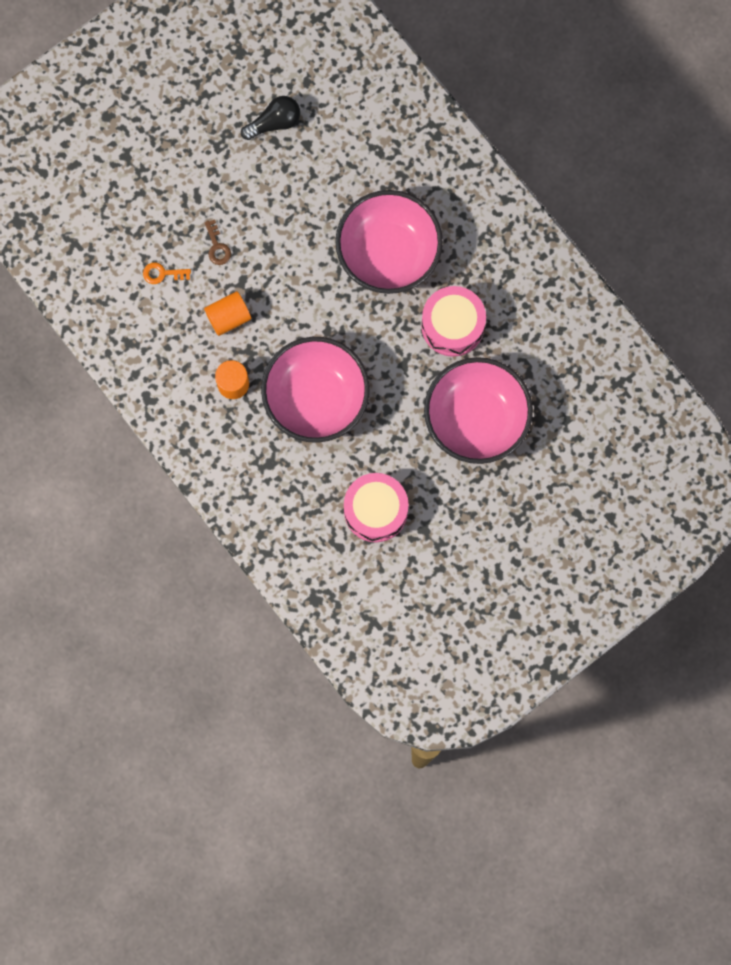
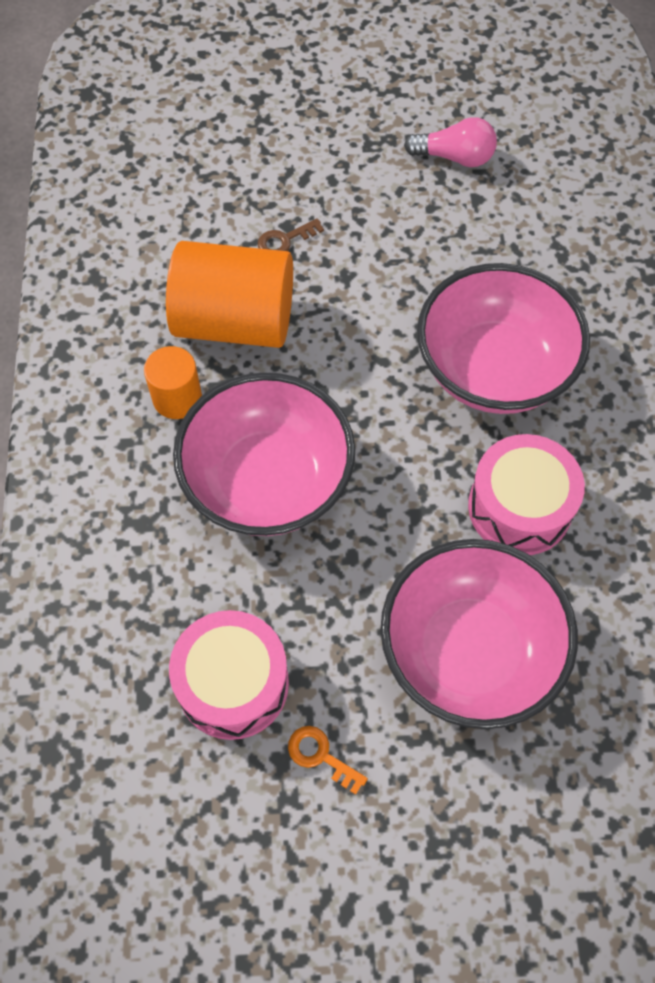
camera: 35 degrees right, 15 degrees down
(162, 273) = (197, 230): orange key -> orange key (320, 756)
(217, 246) = (284, 240): brown key -> brown key turned 45 degrees clockwise
(228, 317) = (235, 321): orange cylinder -> orange cylinder, size x1.92
(274, 122) = (455, 157): black light bulb -> pink light bulb

